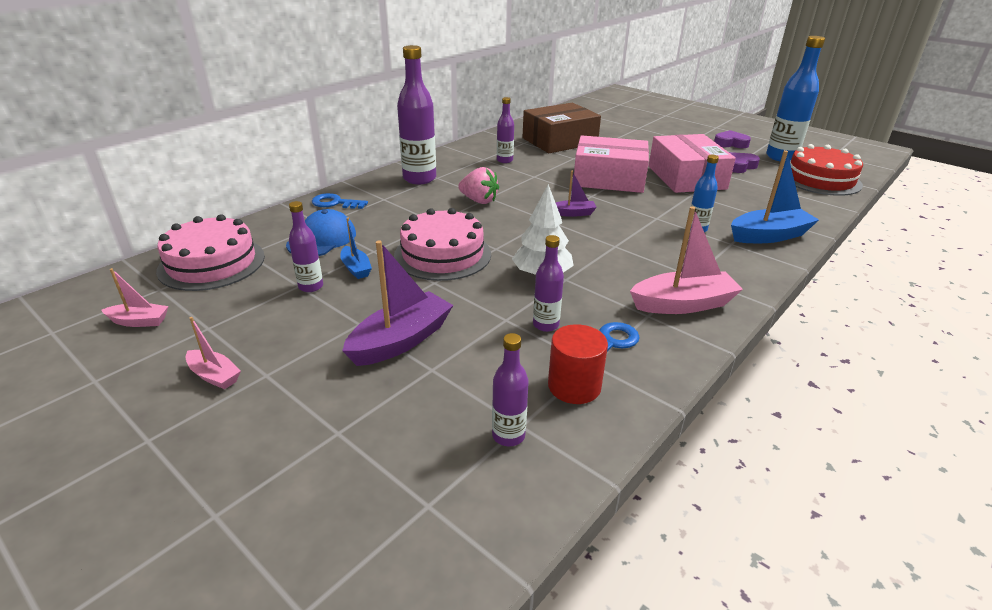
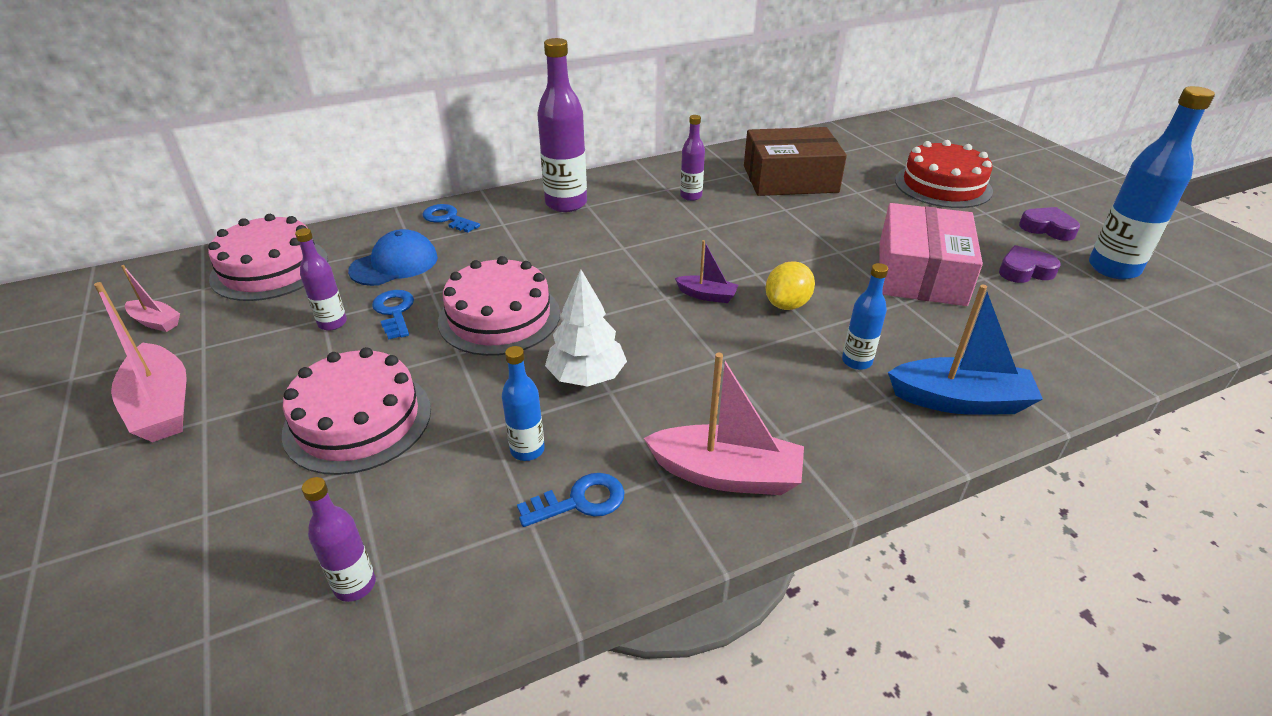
camera: 25 degrees right, 5 degrees up
(214, 376) = (161, 406): pink boat -> pink boat, size x1.86
(356, 268) = (394, 312): blue boat -> blue key
(401, 340) = (358, 420): purple boat -> pink cake
(479, 201) = (607, 250): pink strawberry -> none
(546, 325) = (527, 450): purple bottle -> blue bottle
(574, 386) = (483, 547): red cylinder -> none
(609, 178) = (804, 251): pink box -> none
(627, 208) = (787, 304): none -> yellow lemon
(820, 179) = (1145, 322): red cake -> red cake (943, 185)

